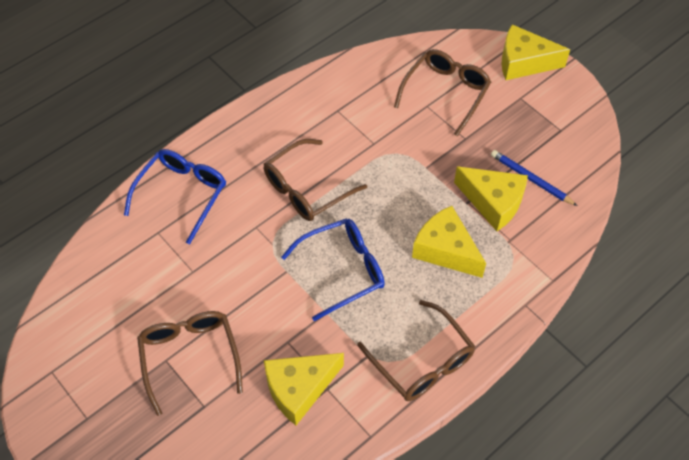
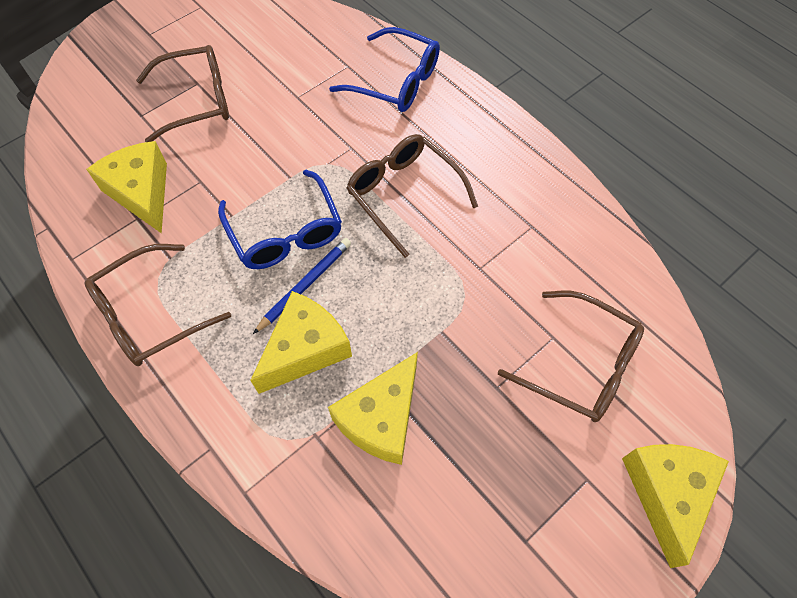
camera: 90 degrees right, 5 degrees up
(531, 179) = (423, 480): blue pencil -> blue pencil (305, 285)

